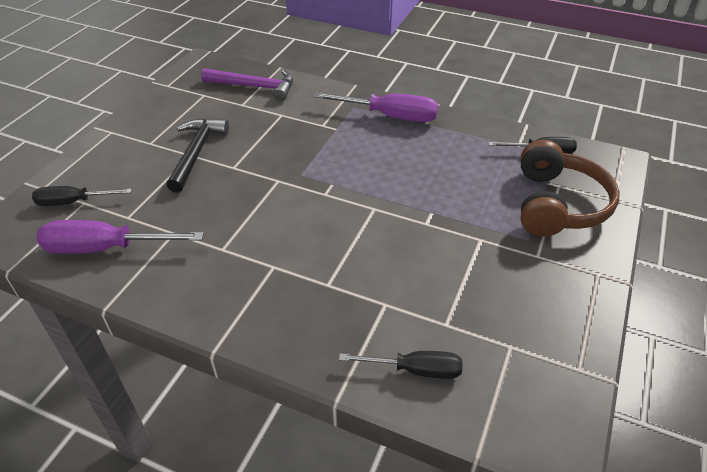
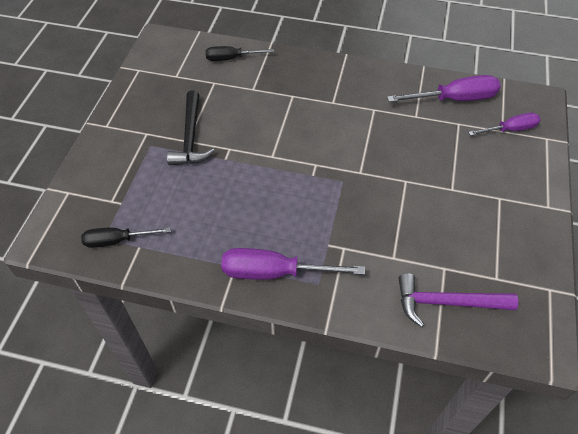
camera: 170 degrees right, 10 degrees up
(73, 202) = (510, 129): black screwdriver -> purple screwdriver
(197, 153) = (448, 192): black hammer -> black hammer (190, 137)
(557, 204) = (118, 180): brown headphones -> none

